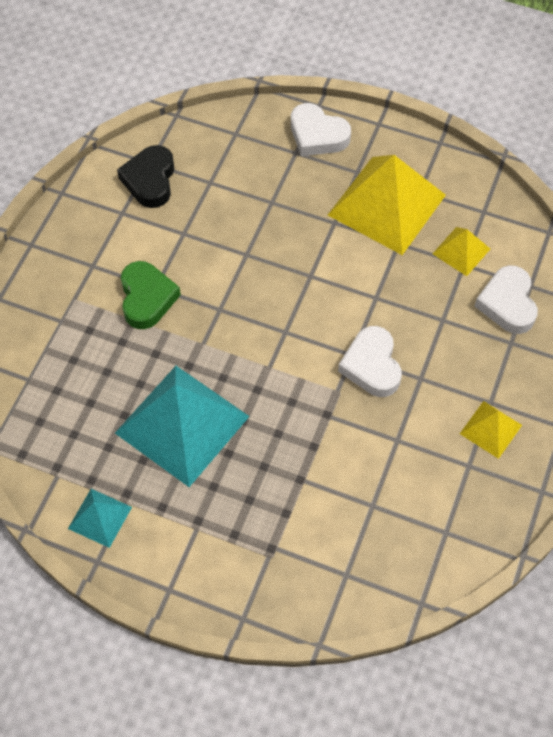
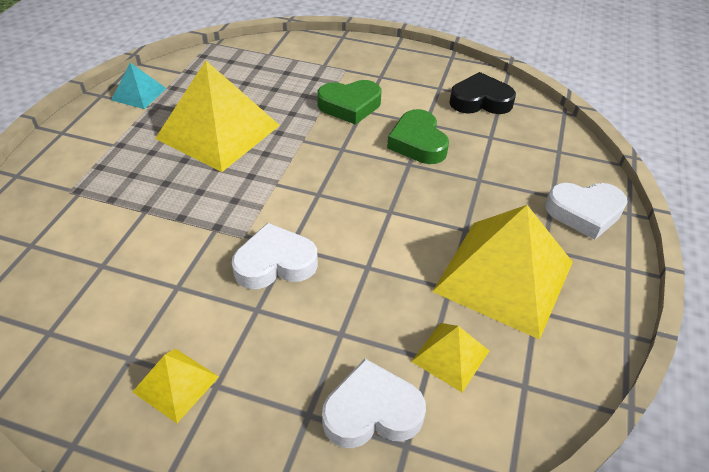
camera: 85 degrees right, 15 degrees down
(182, 424) = (218, 132): turquoise pyramid -> yellow pyramid
(215, 243) = (418, 143): none -> green heart
(317, 135) = (584, 212): white heart -> white heart turned 120 degrees counterclockwise

